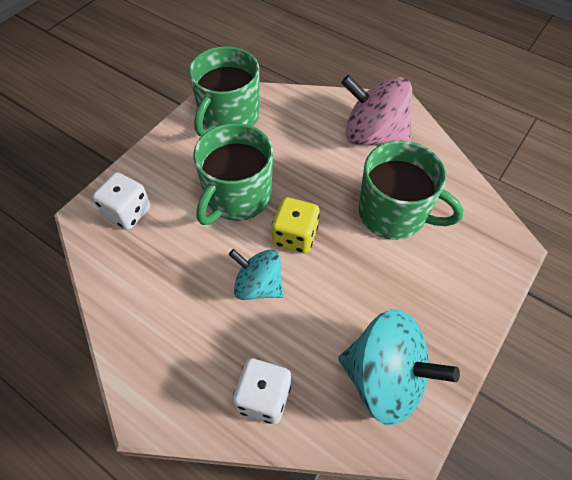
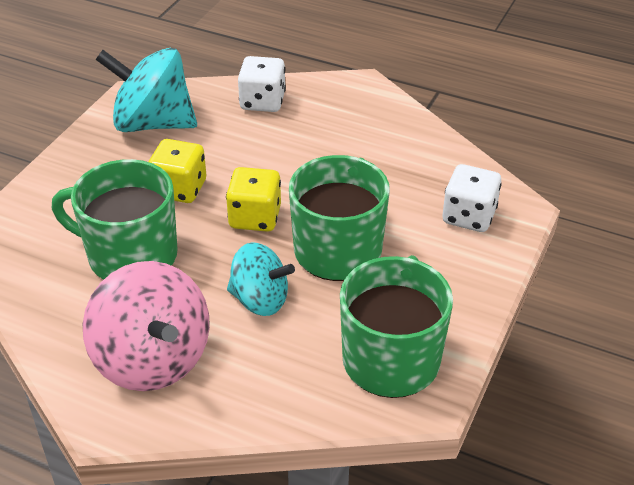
camera: 170 degrees right, 15 degrees down
(258, 285) = (287, 170): turquoise spinning top -> turquoise spinning top (260, 300)
(356, 277) = (179, 189): none -> yellow dice
(373, 135) = (152, 359): pink spinning top -> pink spinning top turned 45 degrees clockwise

